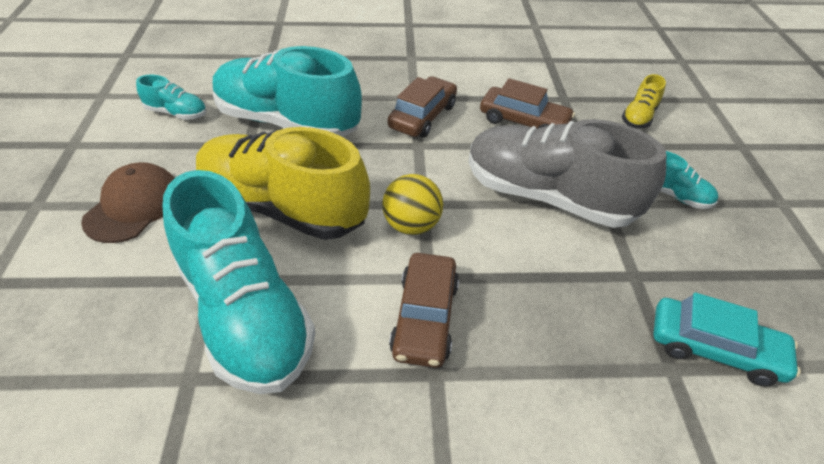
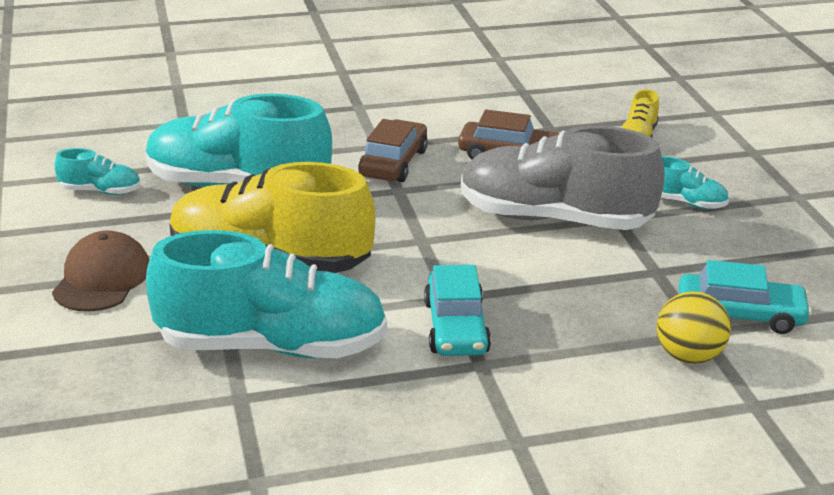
camera: 10 degrees left, 15 degrees down
(245, 313) = (272, 346): turquoise shoe -> turquoise shoe turned 45 degrees counterclockwise
(411, 225) = (416, 259): yellow ball -> yellow ball (688, 356)
(424, 317) = (456, 327): brown car -> turquoise car

